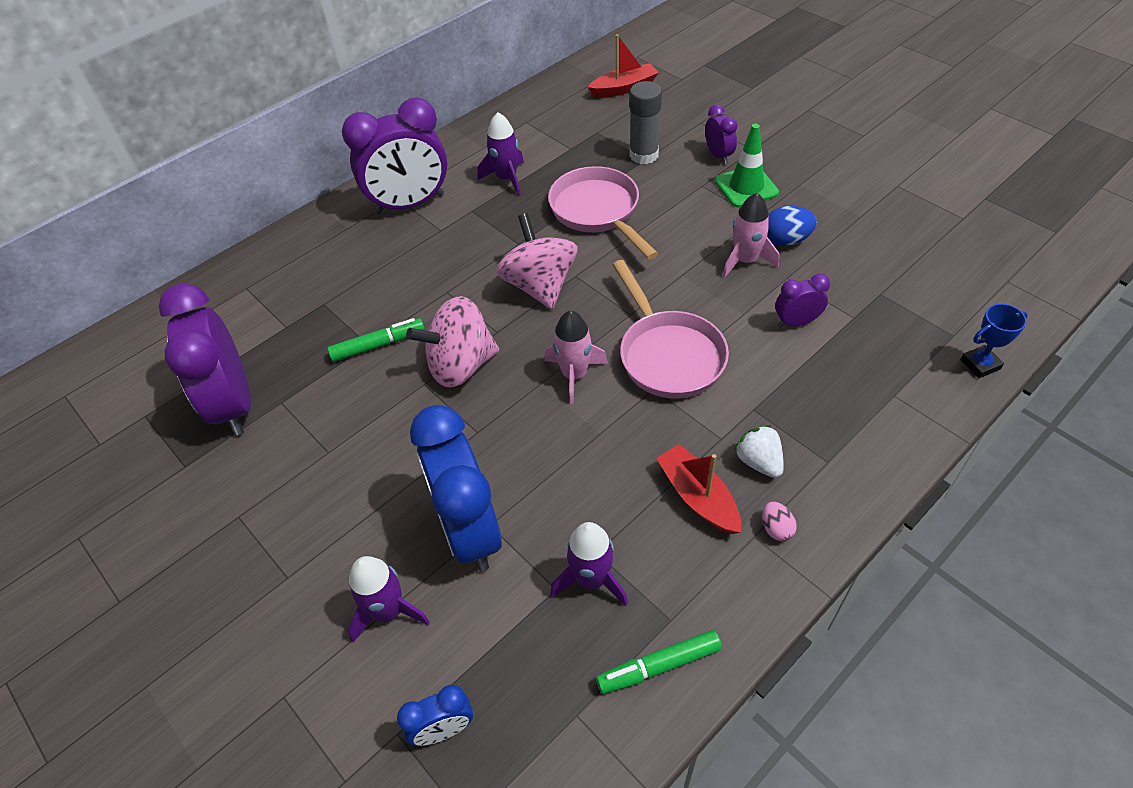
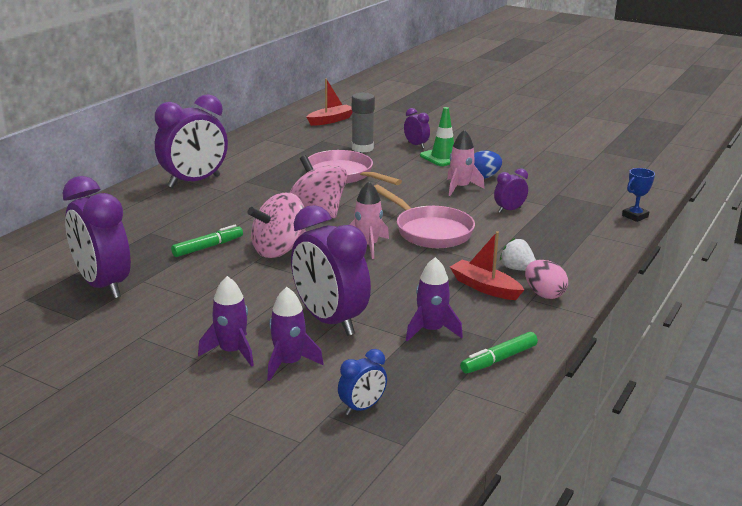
camera: 20 degrees left, 25 degrees down
(469, 530) = (330, 321): blue clock -> purple clock
(506, 178) = (265, 165): purple rocket -> purple rocket (232, 352)
(776, 529) = (544, 294): pink egg -> pink egg, size x1.65

